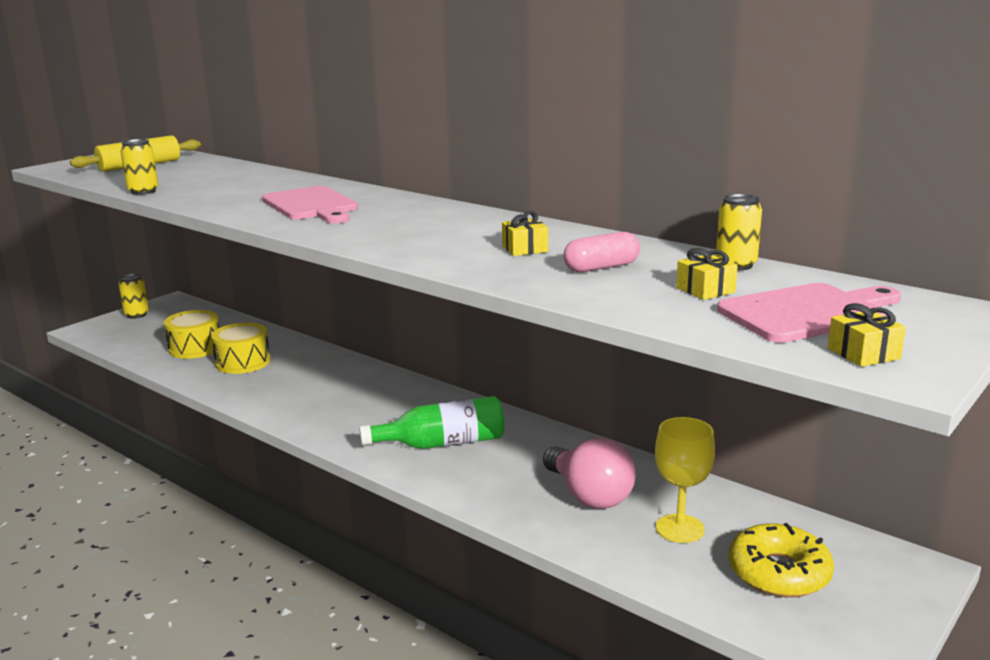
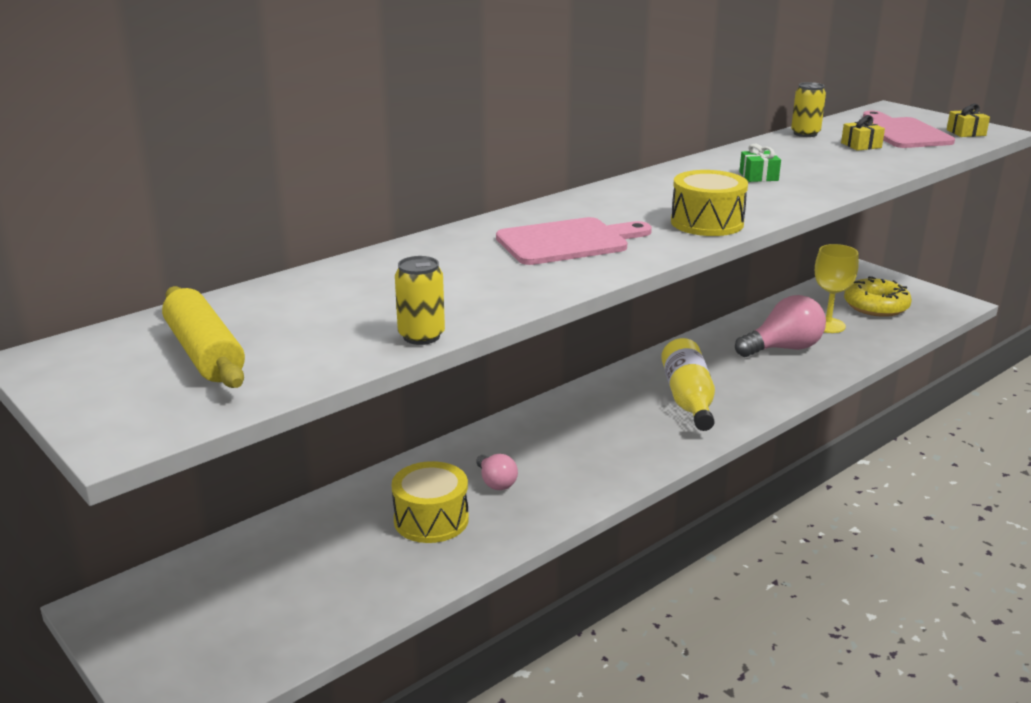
camera: 80 degrees left, 5 degrees up
(137, 315) = (145, 645): yellow can -> none
(195, 348) = (352, 565): yellow drum -> yellow drum (707, 223)
(290, 376) = (496, 482): none -> pink light bulb
(442, 443) = (688, 399): green bottle -> yellow bottle
(524, 249) = (758, 176): yellow gift -> green gift
(601, 267) = (810, 162): pink capsule -> none

